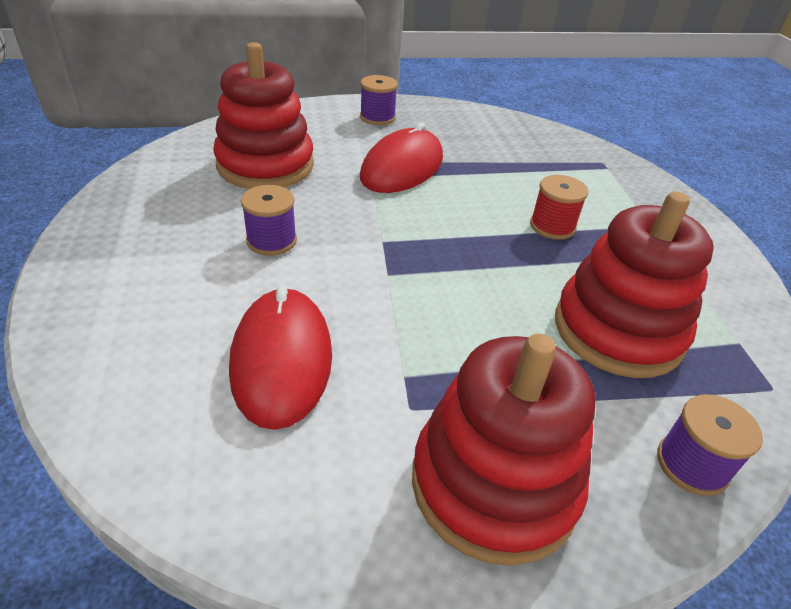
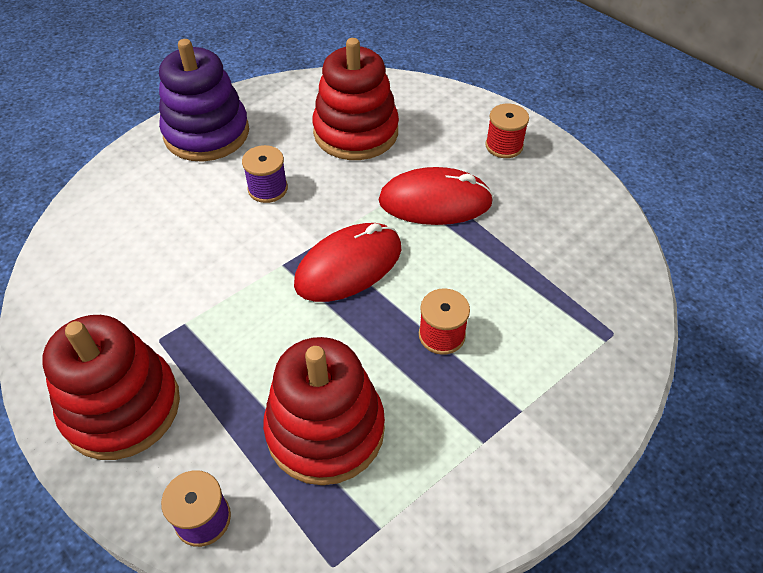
camera: 60 degrees right, 10 degrees up
(124, 245) = (206, 133): none -> purple stacking toy
(282, 359) = (159, 259): red mouse -> red mouse (349, 266)
(377, 117) = (504, 146): purple spool -> red spool

